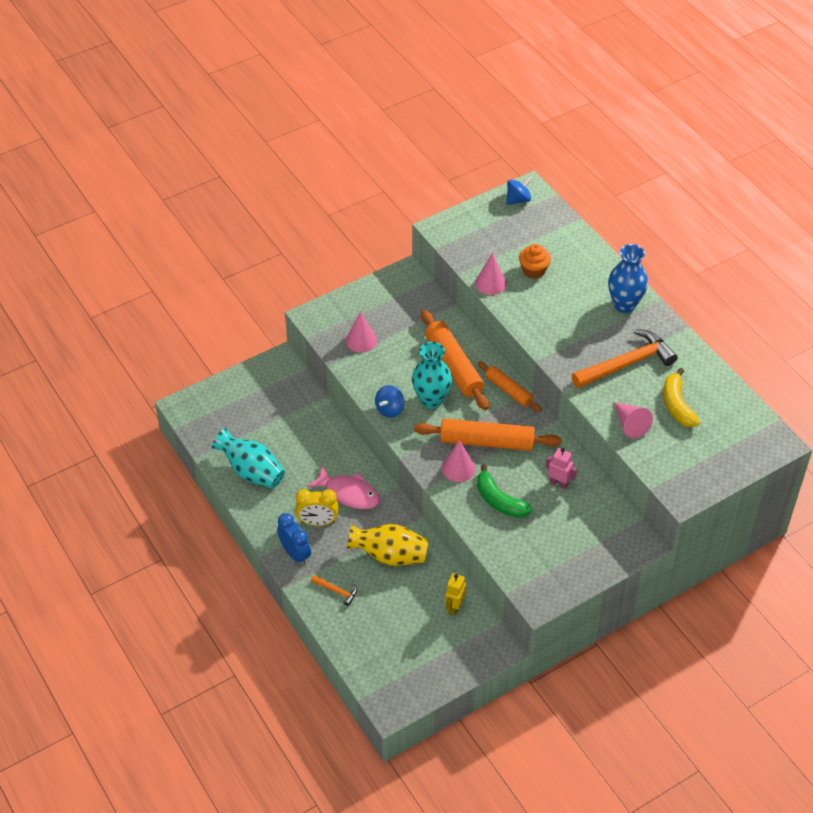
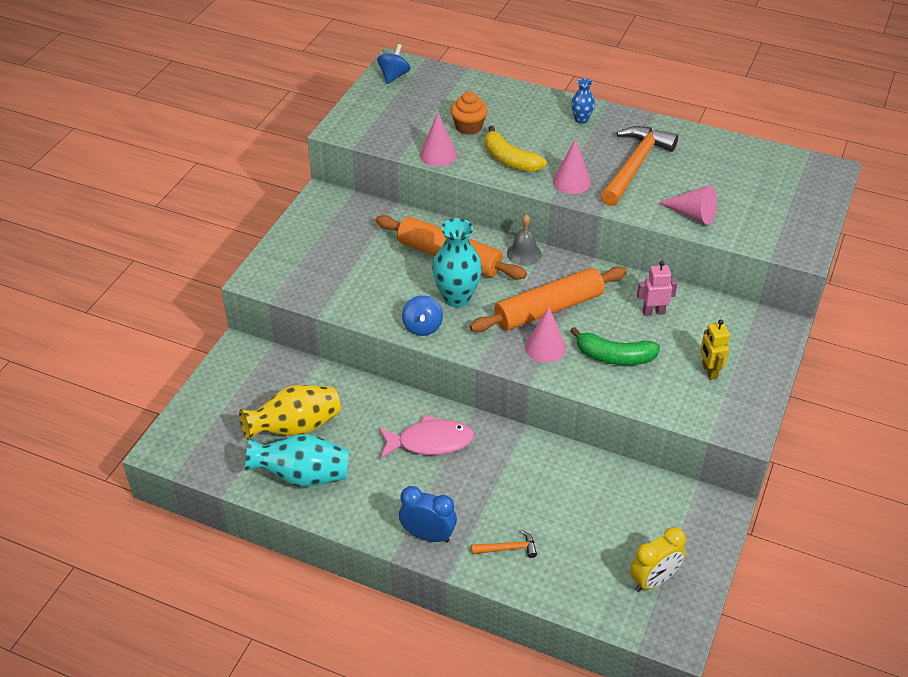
camera: 35 degrees left, 5 degrees down
(318, 522) = (423, 488): yellow clock -> yellow clock (653, 580)
(361, 340) = (331, 277): pink cone -> pink cone (571, 181)
(390, 555) = (529, 480): yellow vase -> yellow vase (295, 428)
(454, 607) = (641, 494): yellow robot -> yellow robot (709, 371)
(508, 390) = (524, 253): orange rolling pin -> grey bell
(624, 304) = (581, 119): blue vase -> blue vase, size x0.53
(677, 405) = (715, 179): yellow banana -> yellow banana (510, 160)

